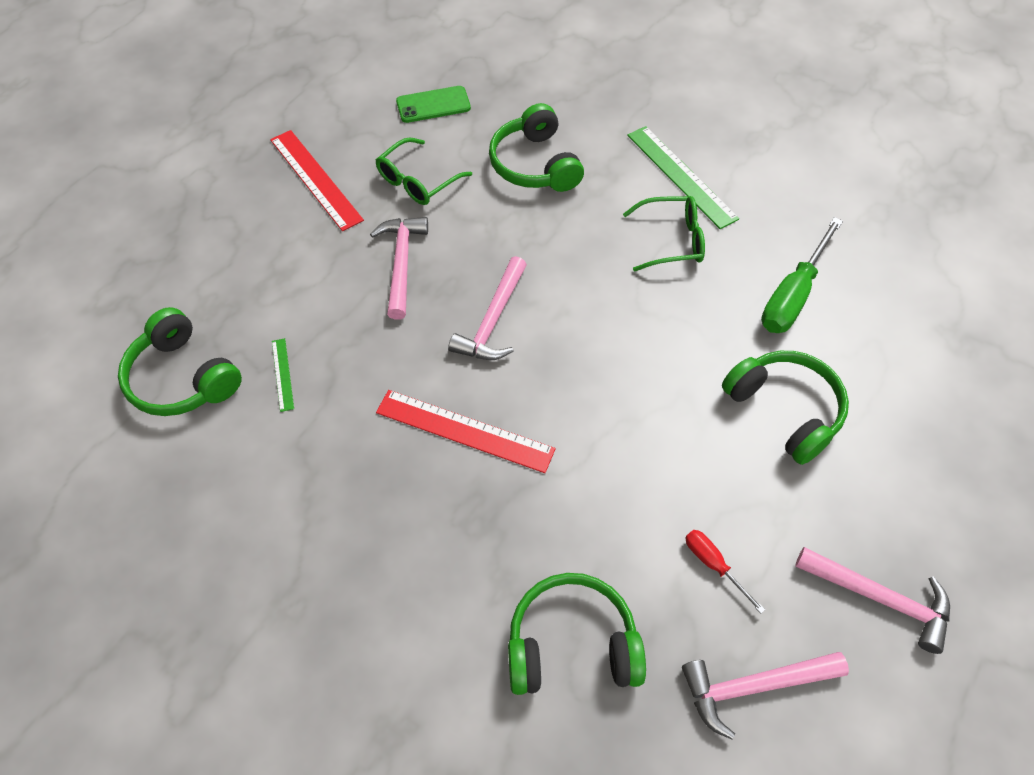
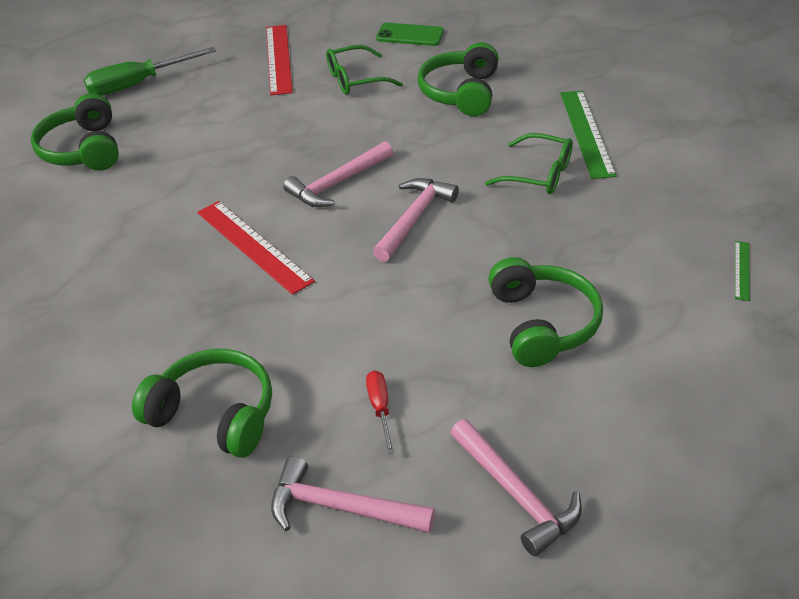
camera: 30 degrees right, 15 degrees down
(282, 374) = (152, 168): green ruler -> green ruler (742, 270)
(401, 263) = (297, 127): pink hammer -> pink hammer (414, 218)
(793, 295) = (622, 245): green screwdriver -> green screwdriver (138, 84)

